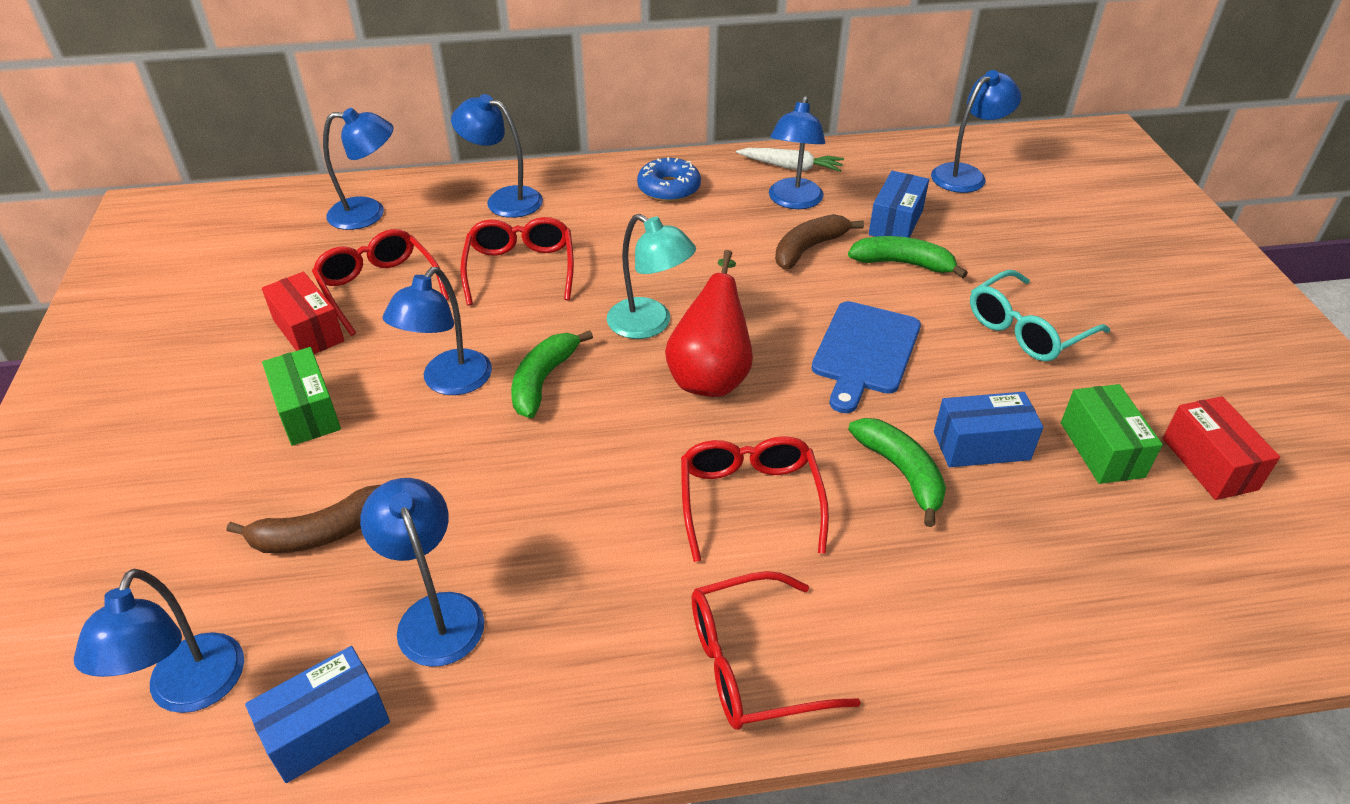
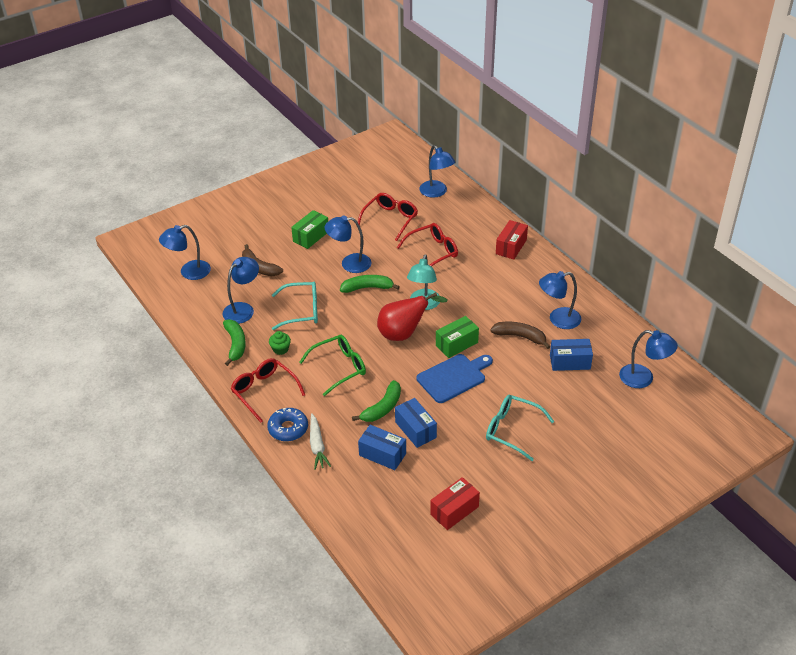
camera: 65 degrees right, 0 degrees up
(308, 330) = (352, 214): red box -> red box (511, 247)
(327, 728) = (191, 305): blue box -> blue box (382, 454)
(504, 200) = (479, 225): blue lamp -> none
(529, 505) = (301, 311): none -> turquoise glasses
(627, 584) = (280, 349): none -> green cupcake
(669, 188) = (532, 273): blue donut -> blue donut (288, 428)
(749, 501) = (339, 368): red glasses -> green glasses
(791, 167) = (590, 309): white carrot -> white carrot (317, 446)
(865, 352) = (453, 377): blue cutting board -> blue cutting board turned 150 degrees clockwise
(903, 263) = (534, 373): green banana -> green banana (235, 344)
(1102, 449) = (439, 471): green box -> green box (456, 344)

